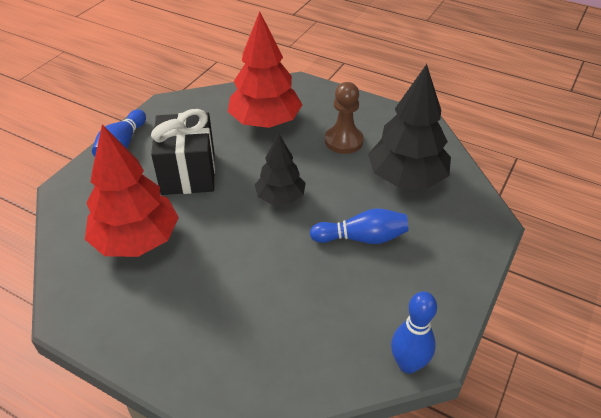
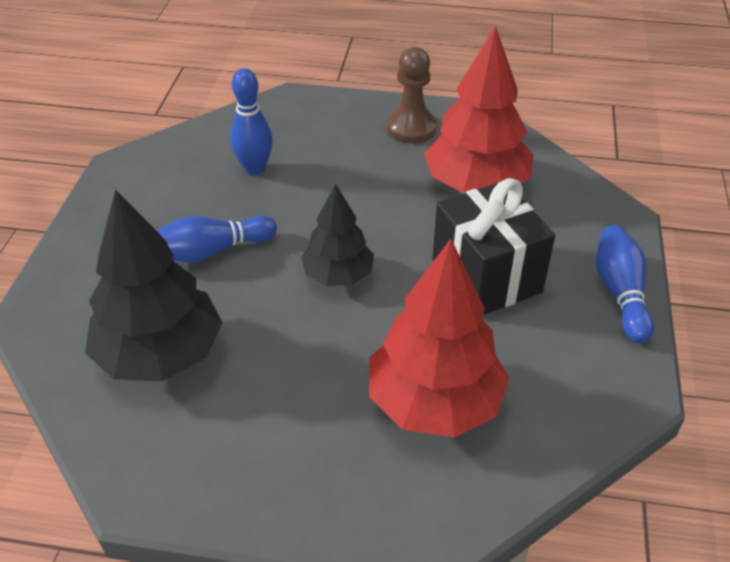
camera: 160 degrees right, 0 degrees up
(343, 141) = (279, 400): brown pawn -> brown pawn (411, 128)
(408, 364) = (143, 154): blue bowling pin -> blue bowling pin (254, 168)

